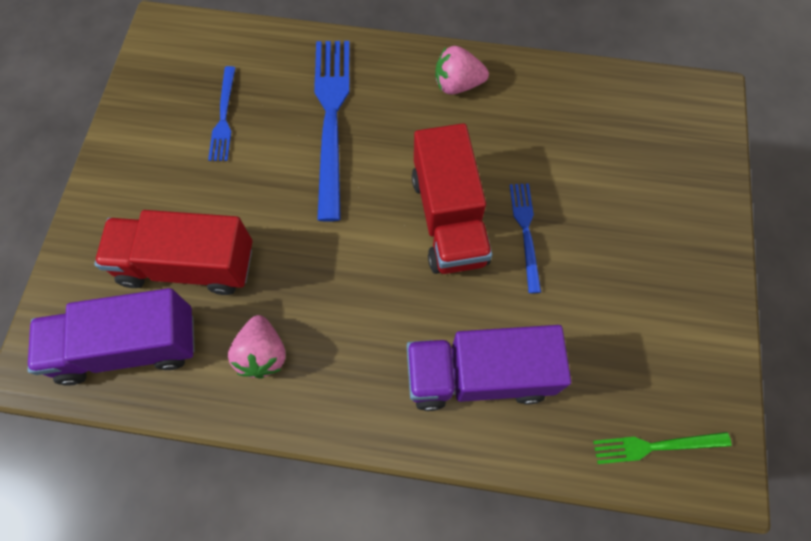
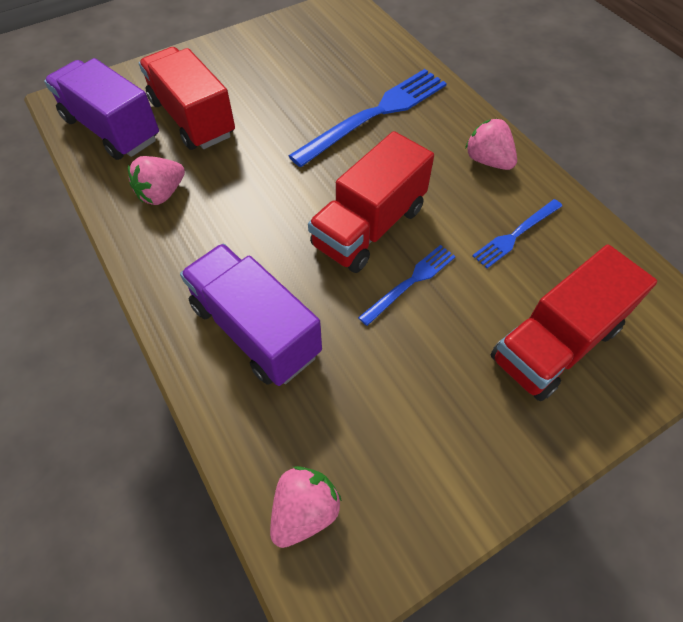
camera: 50 degrees right, 10 degrees down
(224, 117) = (315, 67): blue fork -> blue fork (516, 234)
(648, 185) = (555, 343): none -> red truck
(656, 446) = (304, 511): green fork -> pink strawberry

